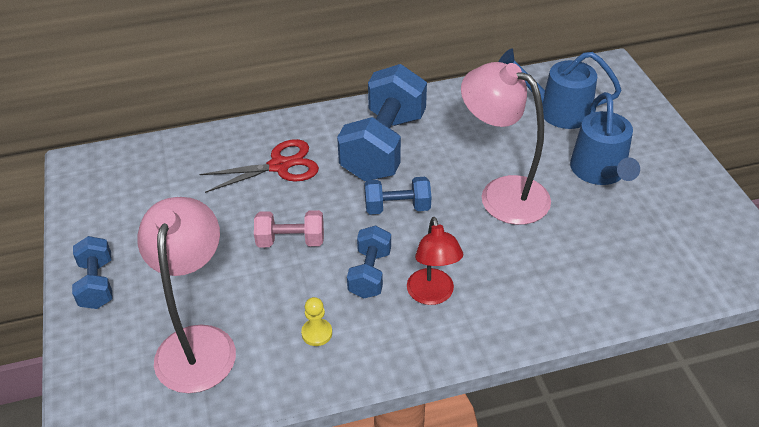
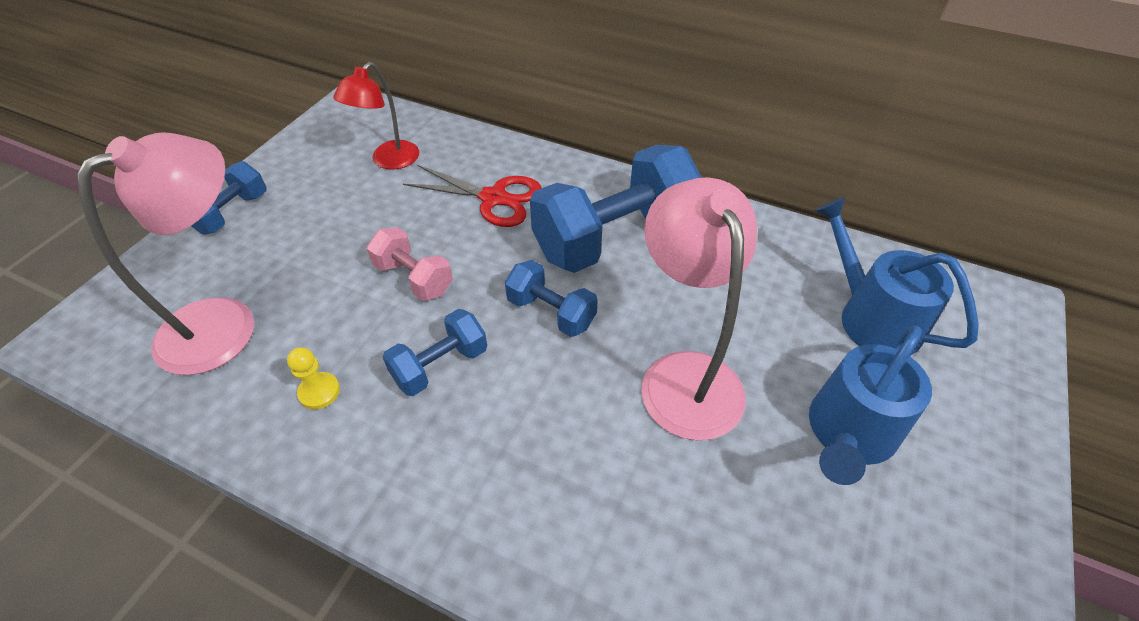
camera: 40 degrees right, 5 degrees up
(432, 295) = (469, 439): red lamp -> red lamp (389, 161)

